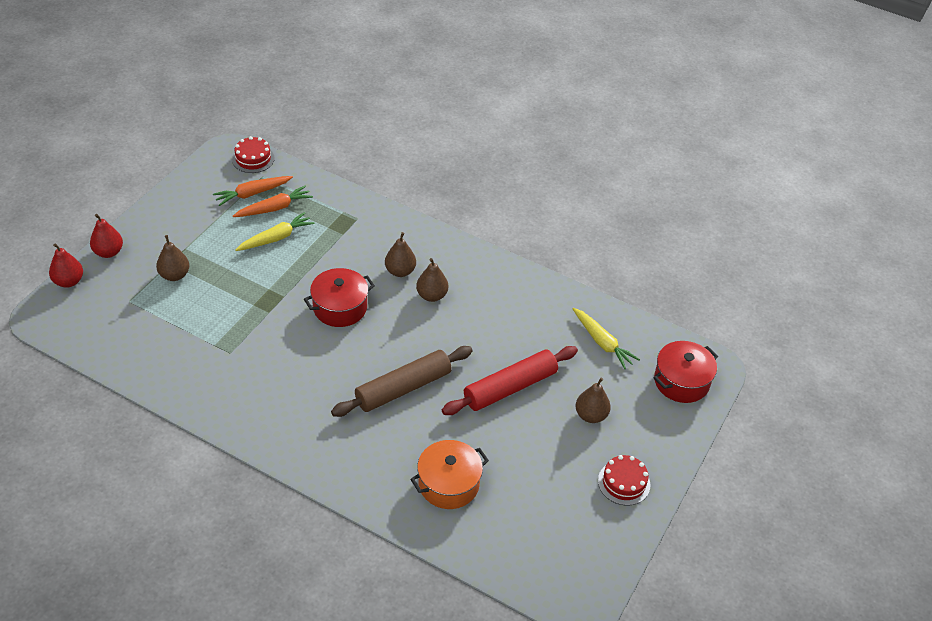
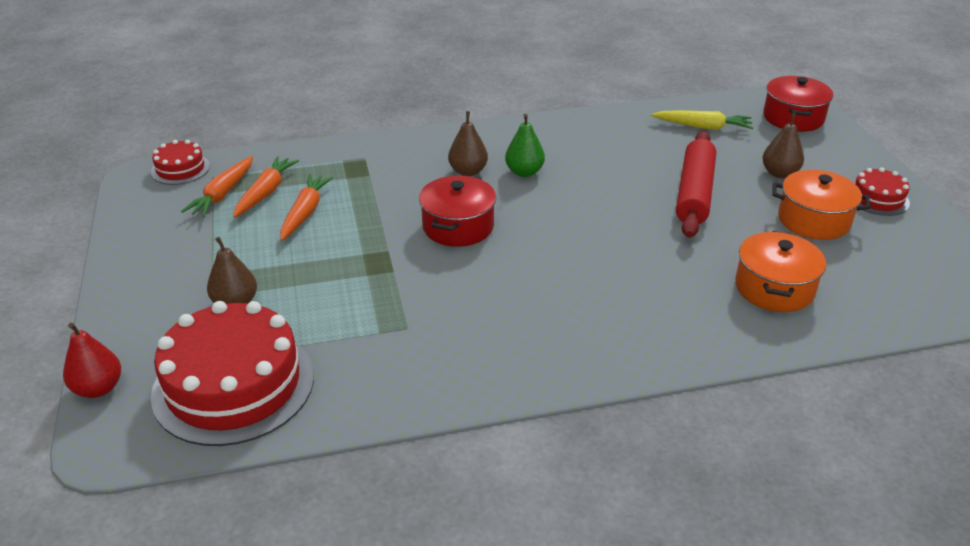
camera: 40 degrees left, 10 degrees down
(108, 252) = (115, 331): red pear -> none
(120, 324) = (233, 385): none -> red cake
(276, 238) = (305, 212): yellow carrot -> orange carrot
(403, 388) = (616, 248): brown rolling pin -> none
(432, 295) = (524, 172): brown pear -> green pear
(552, 463) = (813, 220): none -> orange pot

